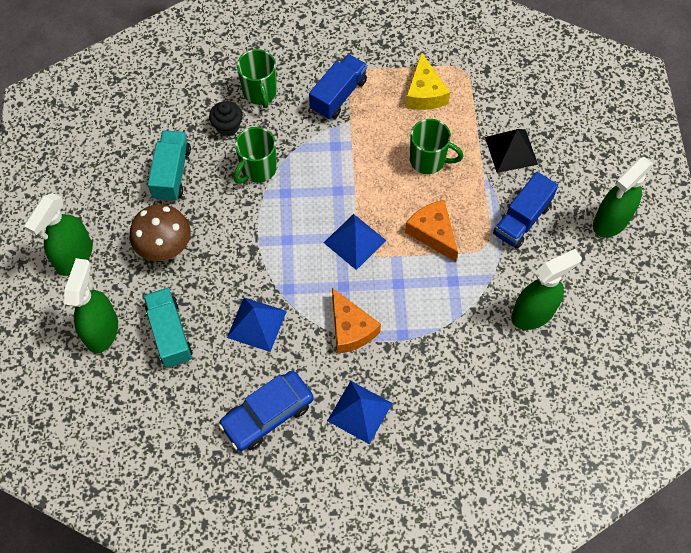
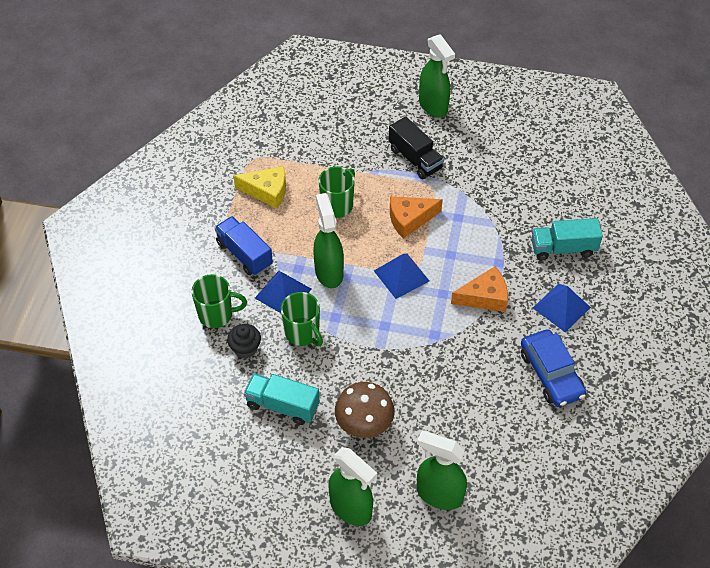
camera: 75 degrees left, 10 degrees down
(170, 333) = (456, 436): turquoise truck -> turquoise truck (563, 248)
(256, 324) = (463, 365): blue pyramid -> blue pyramid (283, 293)
(511, 150) = (347, 148): black pyramid -> none
(522, 220) = (415, 159): blue truck -> black truck
(533, 313) = (501, 174): green spray bottle -> green spray bottle (328, 272)

